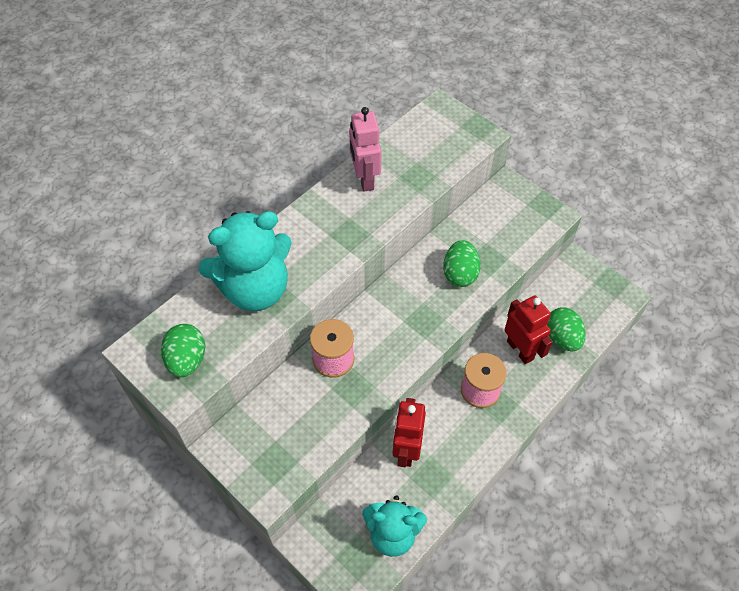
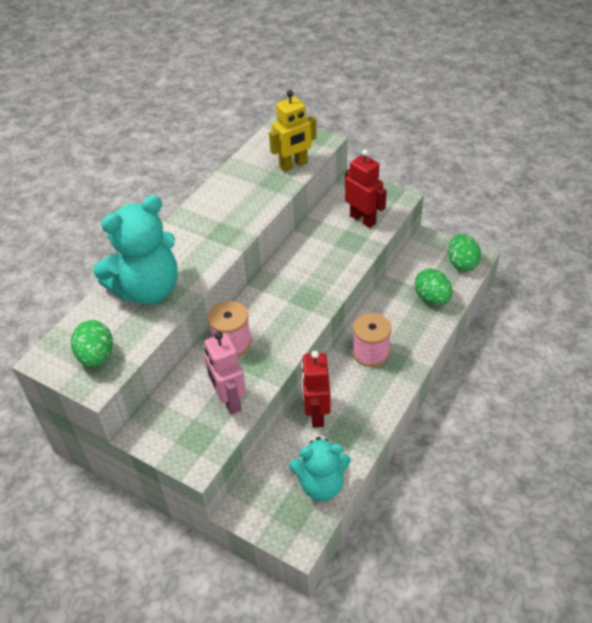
camera: 10 degrees left, 10 degrees down
(365, 179) = (227, 190): pink robot -> pink robot (229, 400)
(444, 160) = (293, 165): none -> yellow robot
(460, 274) = (329, 256): green egg -> green egg (462, 264)
(520, 350) = (398, 314): red robot -> red robot (363, 219)

